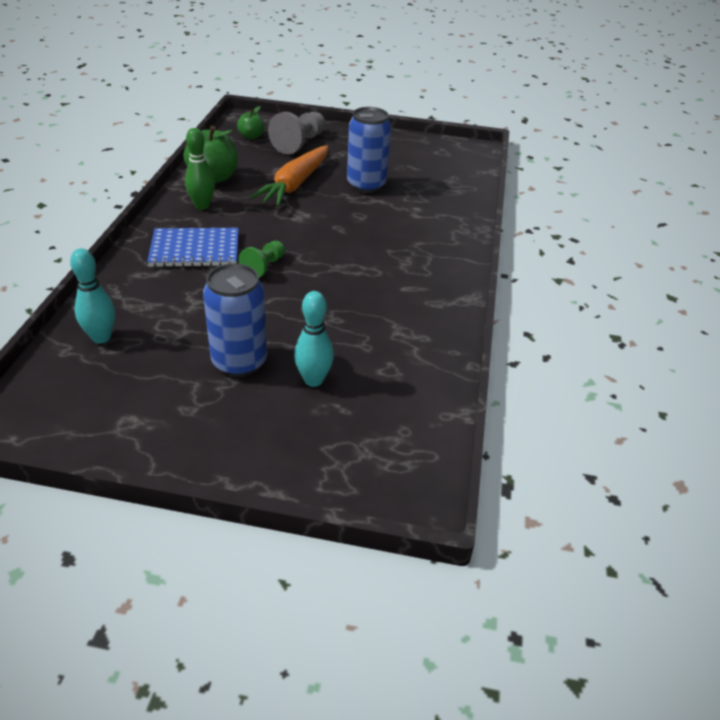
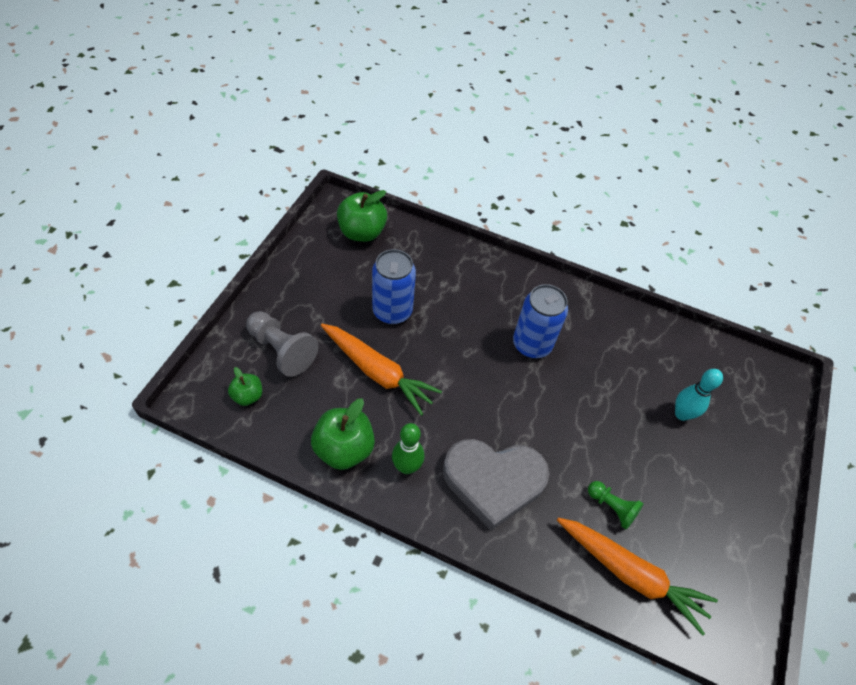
camera: 80 degrees left, 15 degrees up
(101, 337) = (631, 574): turquoise bowling pin -> orange carrot
(195, 250) = (493, 482): blue notebook -> grey heart
(239, 362) = (662, 462): blue can -> blue can (532, 344)
(264, 267) = (529, 424): green pawn -> green pawn (612, 507)
(451, 162) = (362, 232): none -> green apple

